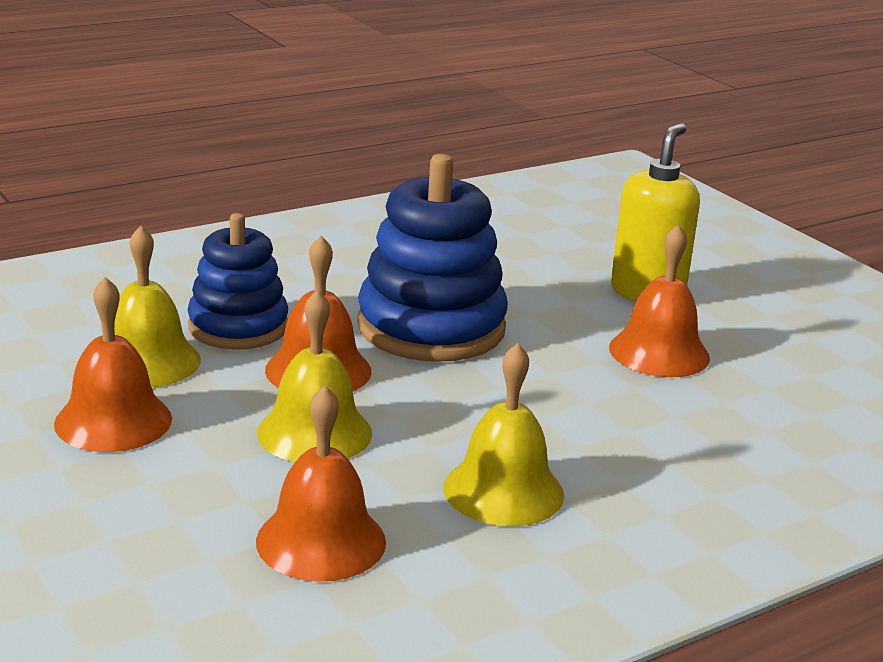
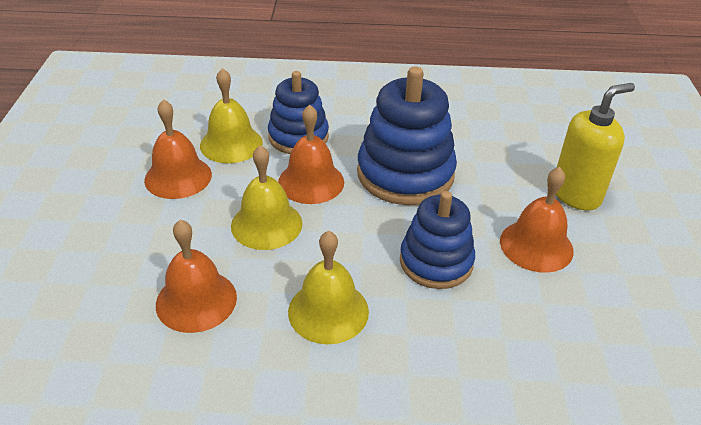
camera: 35 degrees right, 15 degrees up
(570, 402) = (436, 262): none -> blue stacking toy

